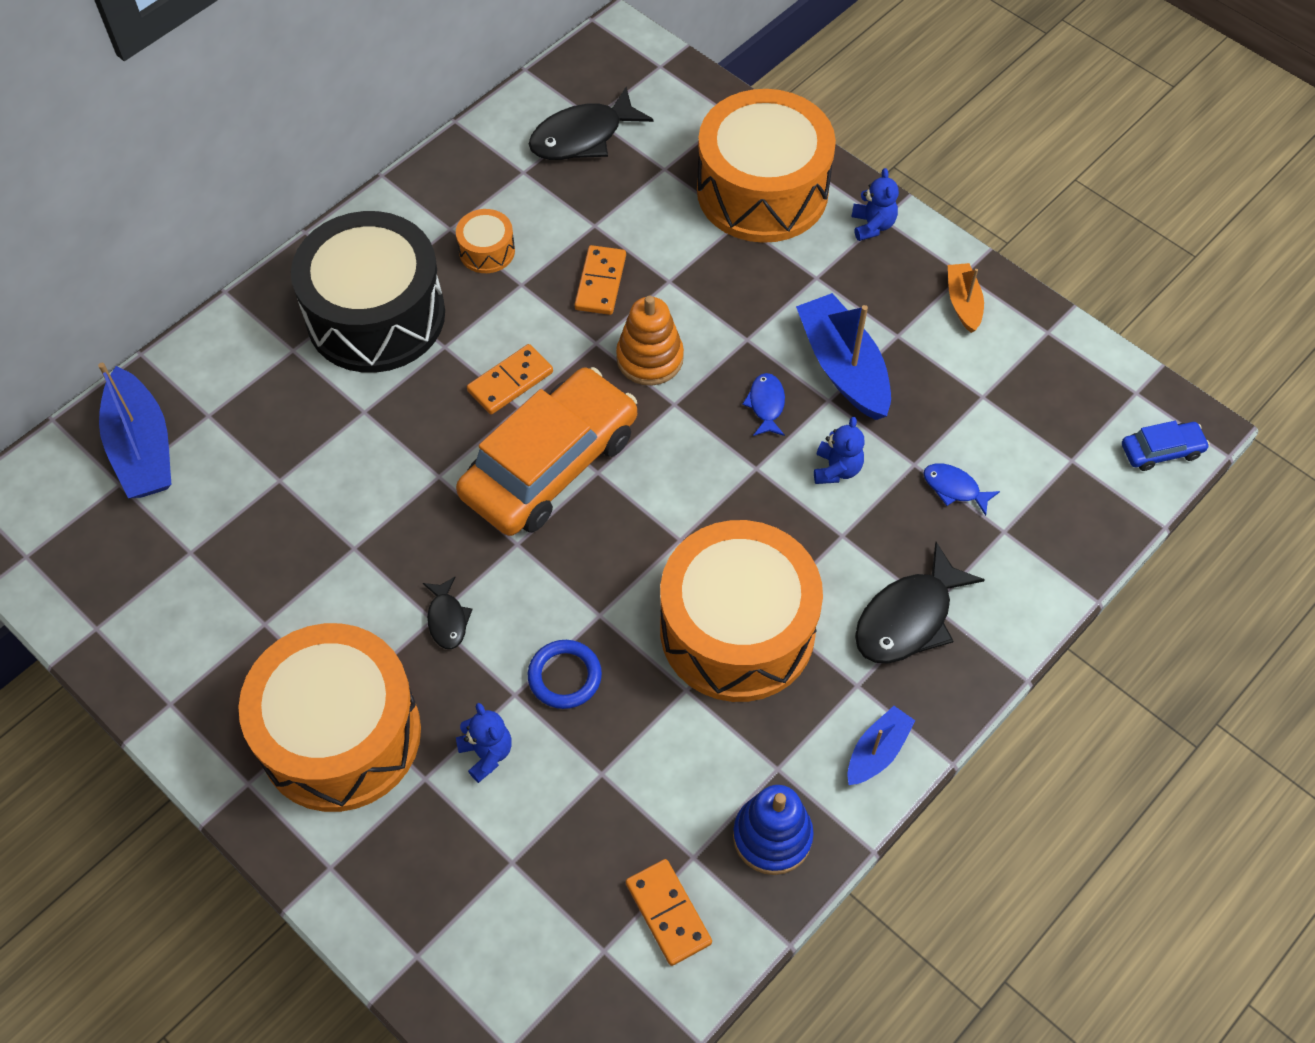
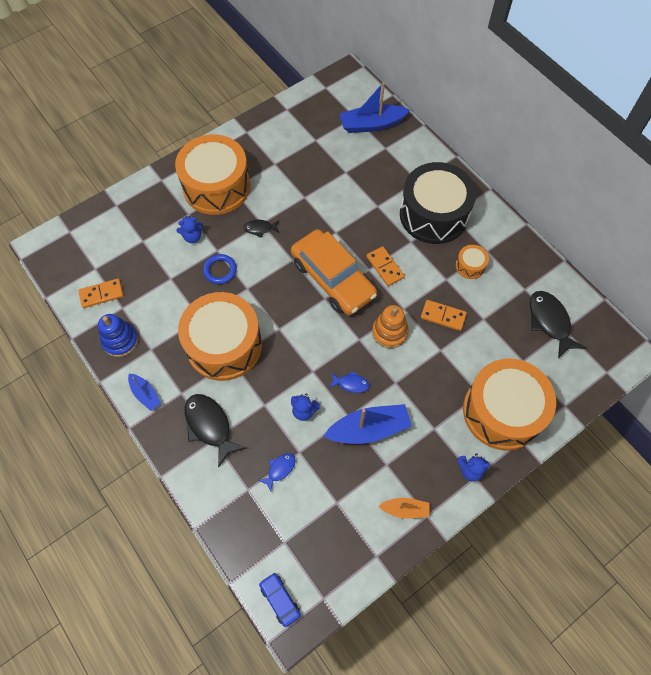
camera: 100 degrees right, 5 degrees up
(1161, 451) = (280, 600): blue car -> blue car turned 150 degrees clockwise

